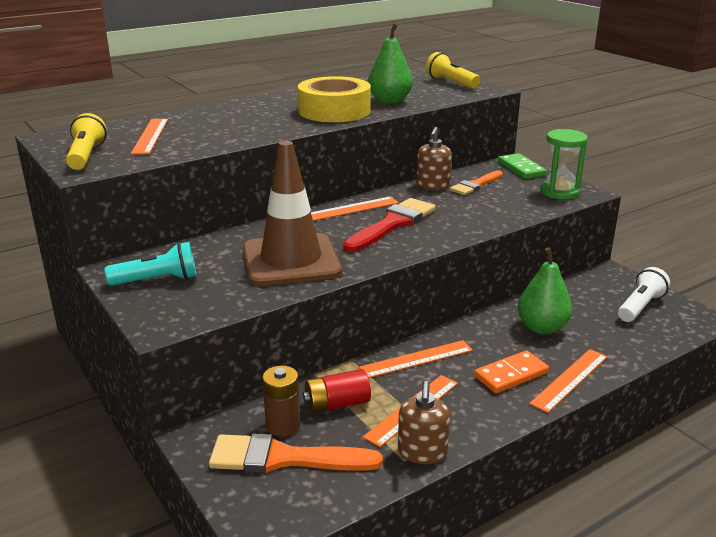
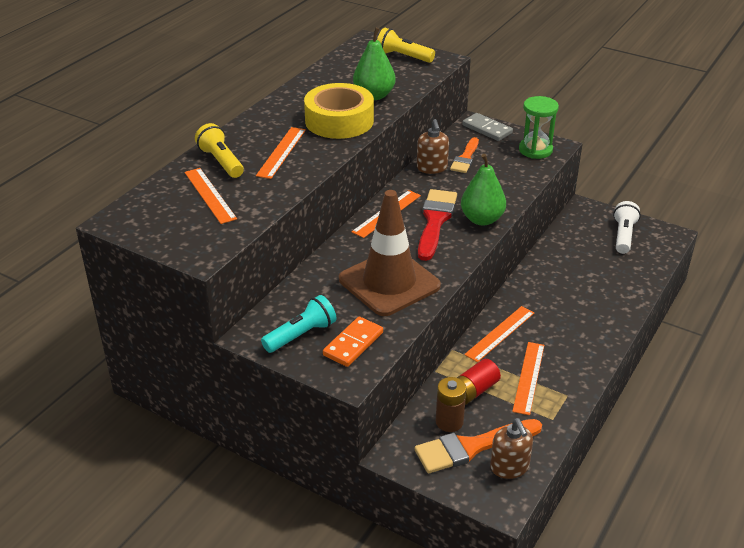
camera: 25 degrees left, 10 degrees up
(86, 156) = (183, 237): yellow flashlight -> yellow flashlight (221, 162)
(422, 452) = (560, 409): brown soap dispenser -> brown soap dispenser (509, 467)
(511, 374) = (574, 325): orange domino -> orange domino (353, 344)
(521, 169) = (487, 129): green domino -> grey domino
(542, 328) = (568, 276): green pear -> green pear (482, 219)
(570, 379) = (616, 317): orange ruler -> orange ruler (281, 152)

